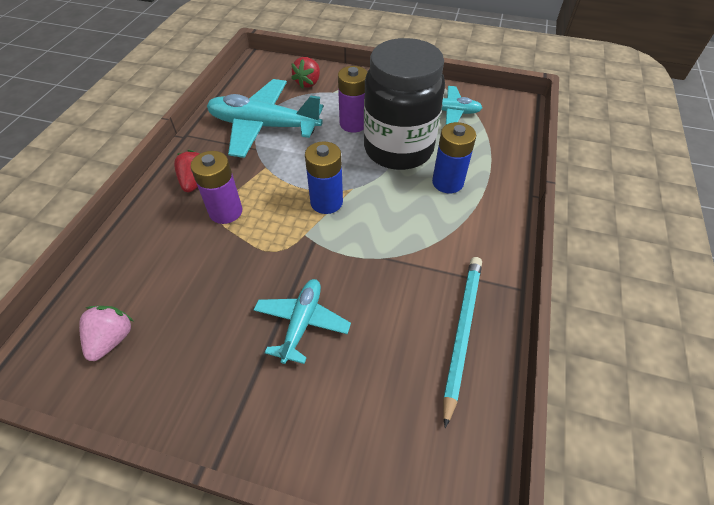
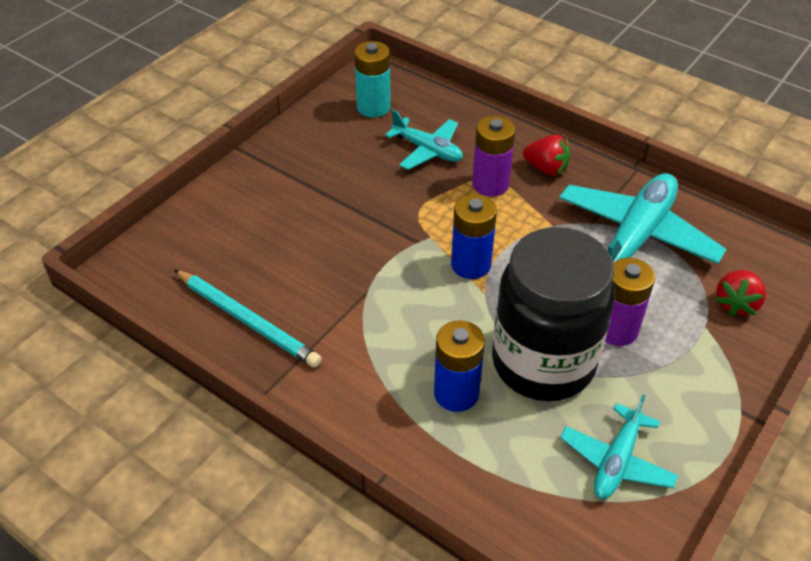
camera: 110 degrees right, 5 degrees down
(112, 339) = (373, 107): pink strawberry -> turquoise battery
(302, 323) = (325, 213): turquoise plane -> turquoise plane (427, 150)
(308, 83) = (736, 304): red strawberry -> red strawberry turned 105 degrees counterclockwise

